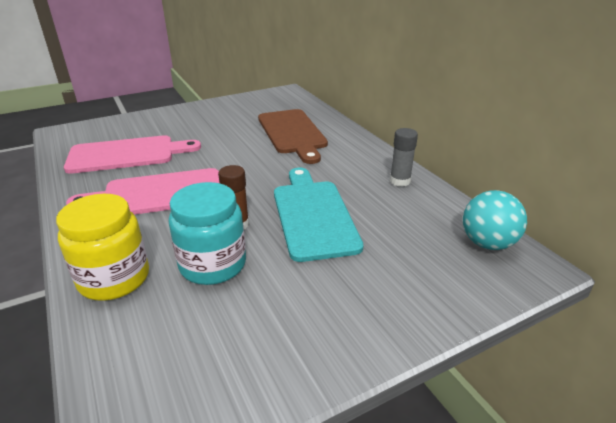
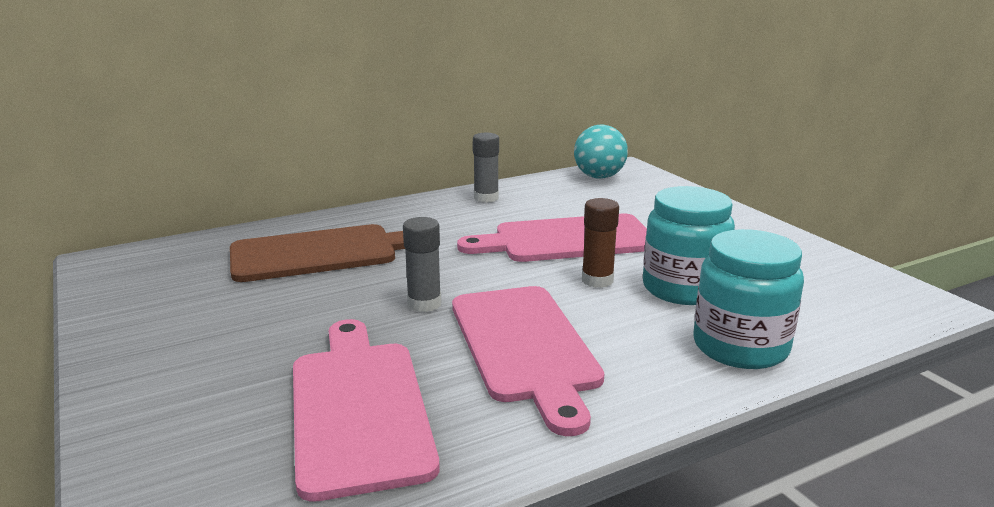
camera: 90 degrees left, 10 degrees down
(114, 278) = (740, 347): yellow jar -> turquoise jar
(220, 164) = (424, 304): none -> grey glue stick
(313, 215) = (567, 240): turquoise cutting board -> pink cutting board

